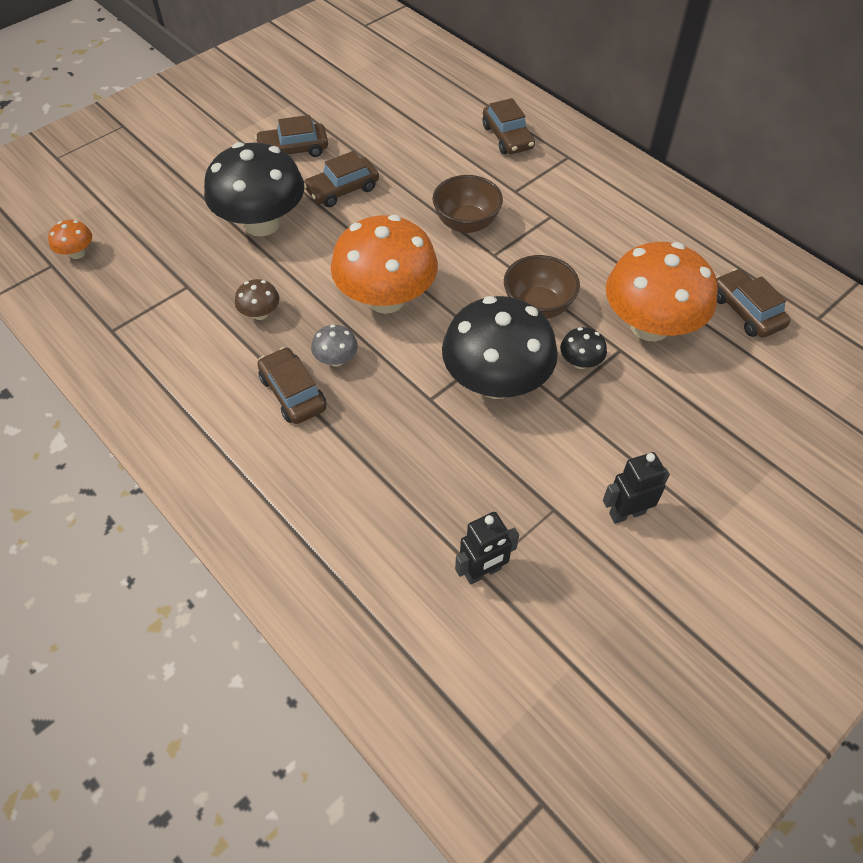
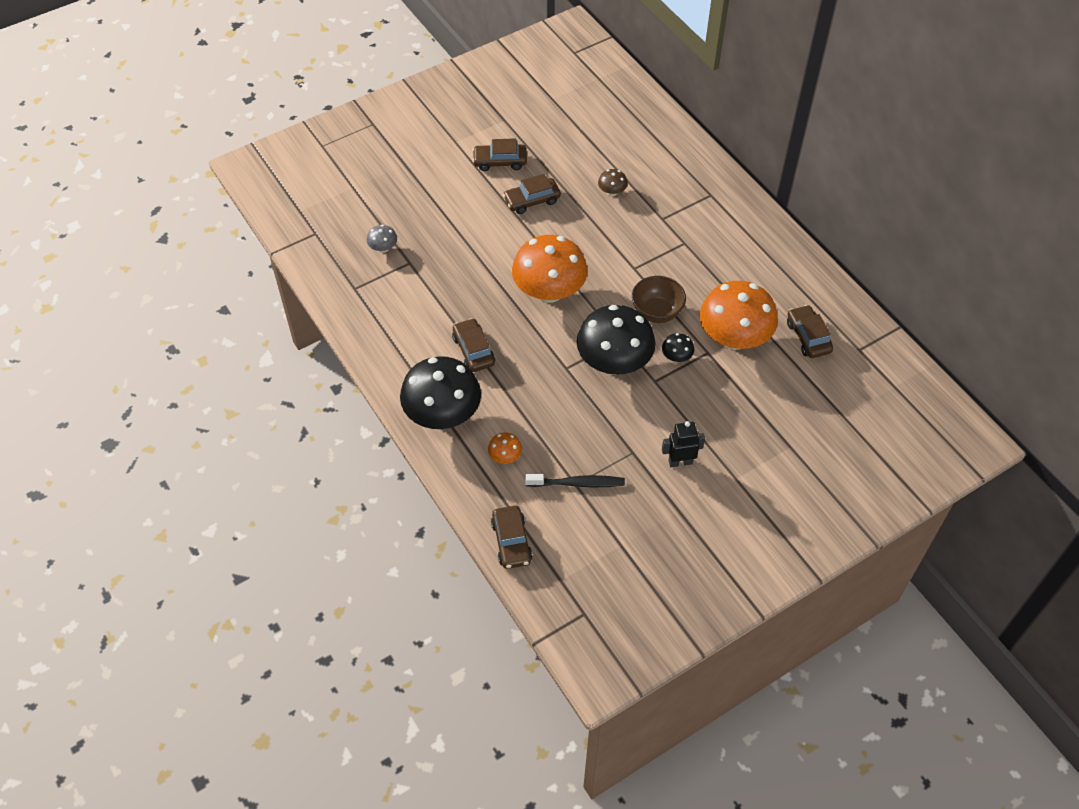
camera: 10 degrees right, 0 degrees up
(77, 253) = (334, 226): orange mushroom -> orange mushroom (505, 457)
(260, 313) = (458, 290): brown mushroom -> brown mushroom (612, 192)
(262, 223) = (468, 220): black mushroom -> black mushroom (442, 415)
(336, 359) = (506, 331): grey mushroom -> grey mushroom (383, 248)
(466, 223) = (619, 240): brown bowl -> none
(483, 572) = (577, 483): black robot -> black toothbrush
(507, 137) = (667, 172): brown car -> brown car (511, 542)

